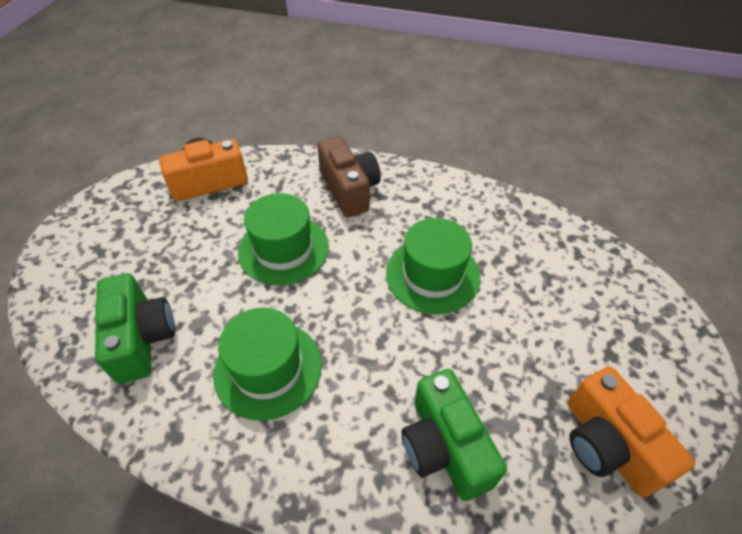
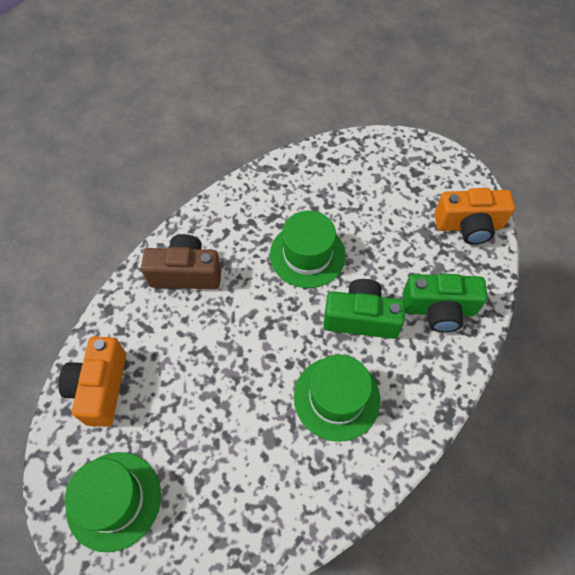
camera: 65 degrees left, 10 degrees up
(141, 338) = (263, 490): green camera -> green camera (361, 318)
(283, 249) = (225, 349): green hat -> green hat (114, 500)

